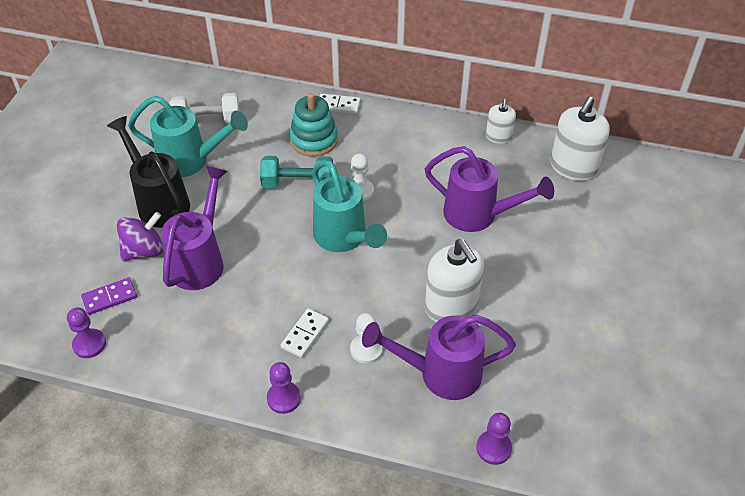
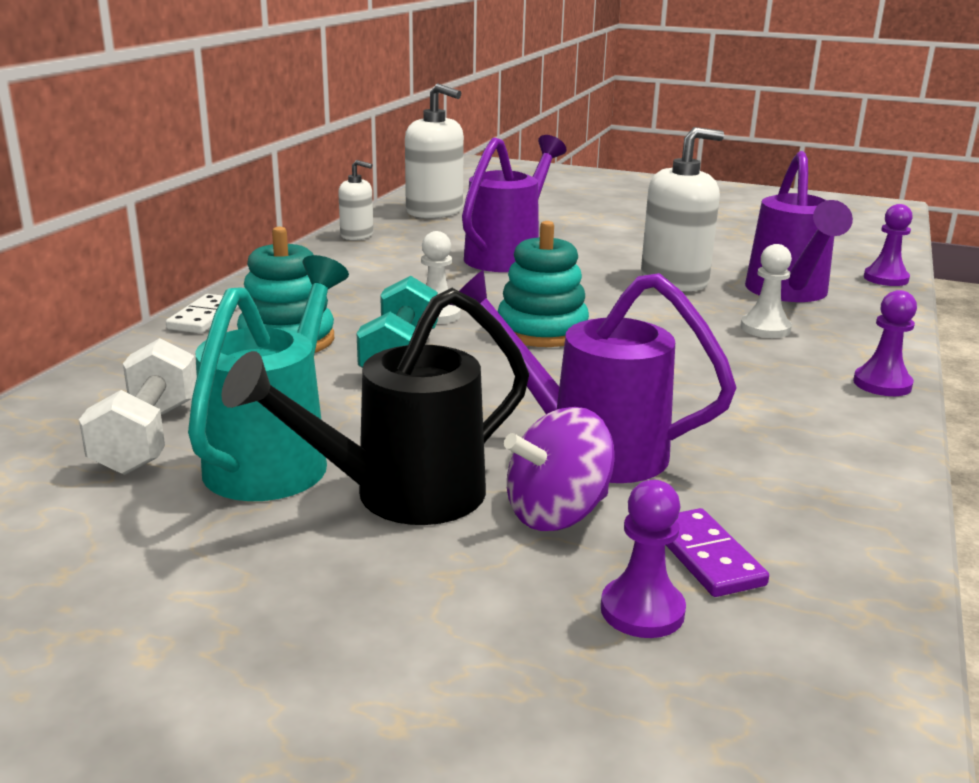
camera: 85 degrees left, 25 degrees down
(89, 344) = (852, 580): purple pawn -> purple pawn (642, 610)
(144, 250) = (557, 513): purple spinning top -> purple spinning top turned 90 degrees counterclockwise
(305, 334) = (750, 365): white domino -> none
(344, 238) = (542, 330): turquoise watering can -> turquoise stacking toy

